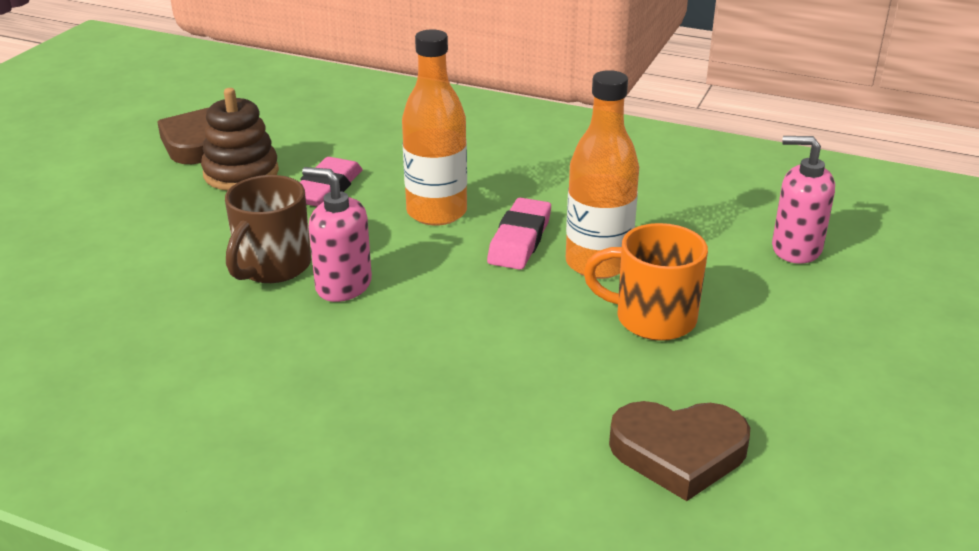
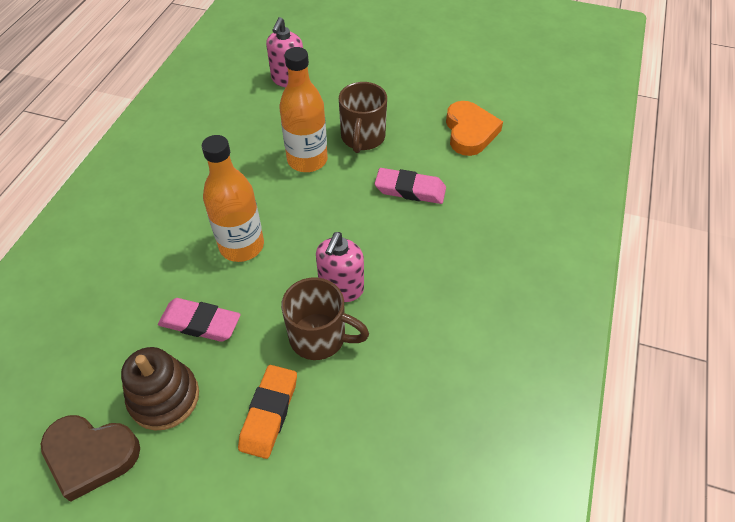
camera: 95 degrees left, 20 degrees up
(188, 232) = (269, 413): none -> orange eraser
(519, 240) = (280, 198): pink eraser -> pink eraser (410, 190)
(652, 318) = (362, 138): orange mug -> brown mug
(678, 452) = (470, 132): brown heart -> orange heart

